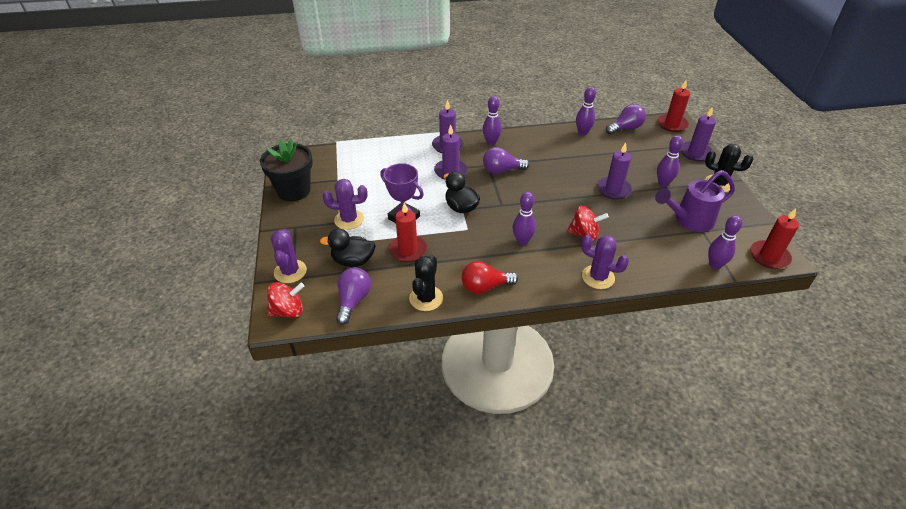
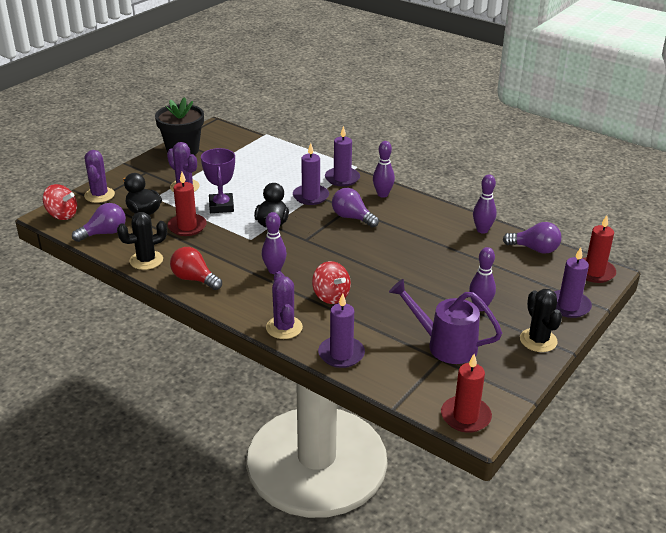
camera: 45 degrees right, 10 degrees down
(290, 271) = (99, 195): purple cactus -> purple cactus turned 45 degrees counterclockwise
(613, 190) = (421, 284): purple candle -> purple candle (341, 354)
(715, 265) = (399, 386): purple bowling pin -> none

